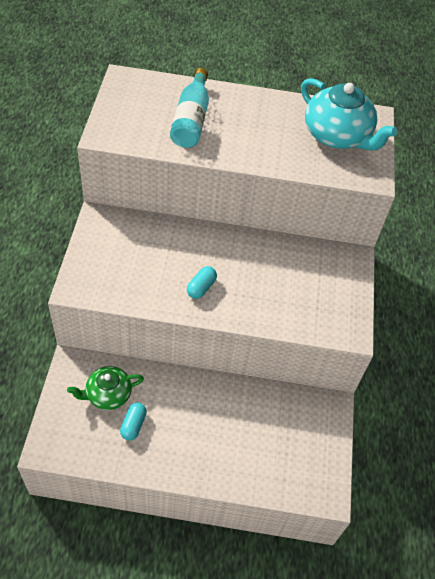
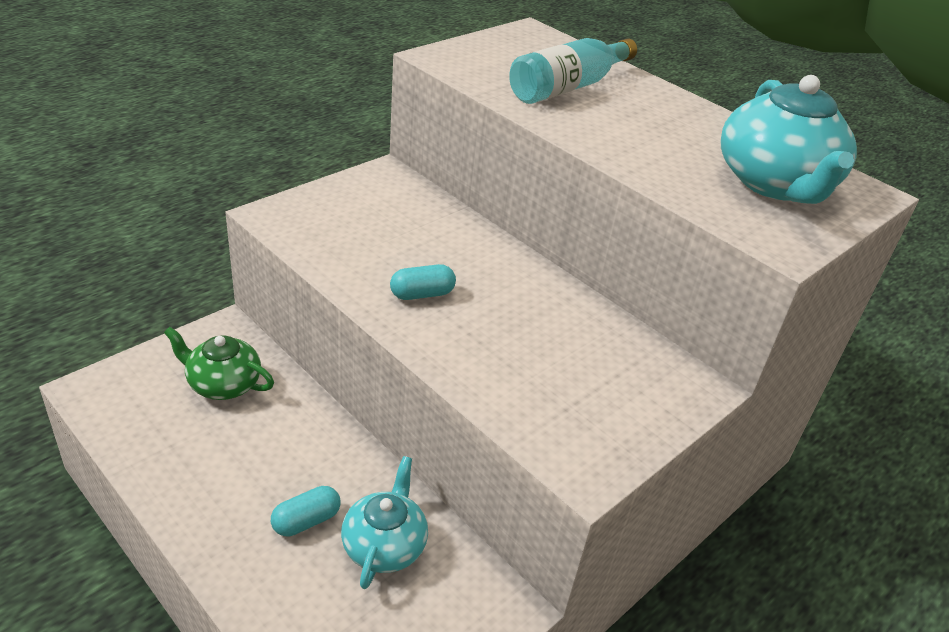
camera: 40 degrees right, 15 degrees down
(133, 425) = (209, 434): turquoise capsule -> turquoise capsule (306, 521)
(263, 416) = (385, 545): none -> turquoise teapot

